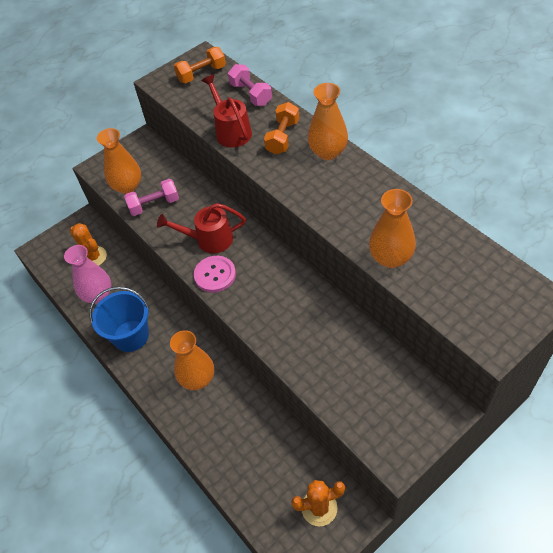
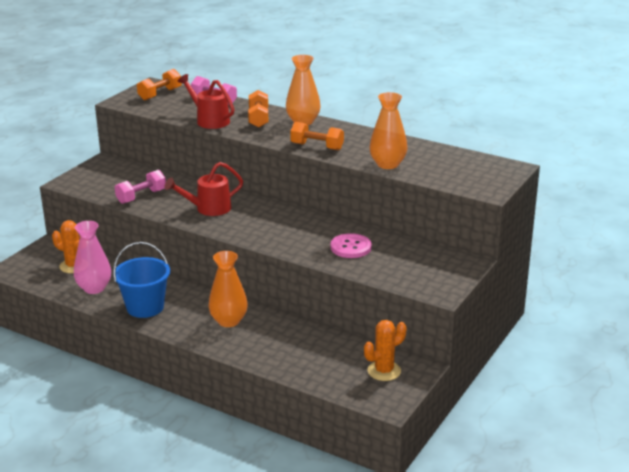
camera: 25 degrees left, 25 degrees down
(127, 186) = (107, 190): orange vase -> none
(215, 275) = (227, 226): pink button -> pink button (351, 247)
(324, 204) = (317, 146): none -> orange dumbbell

